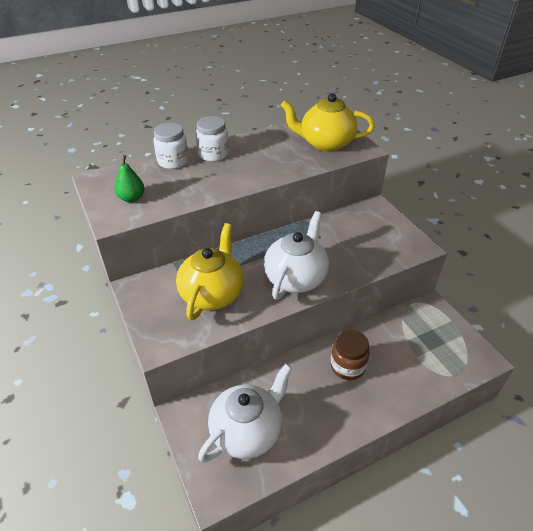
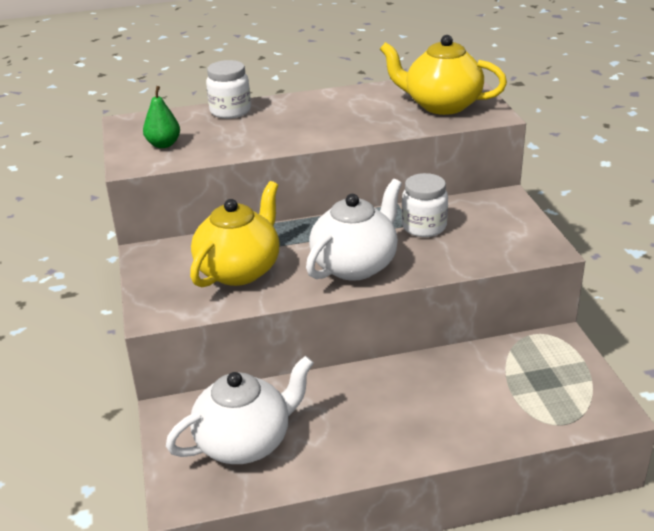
camera: 15 degrees right, 10 degrees down
(213, 154) = (285, 107): white jar -> white jar (424, 227)
(347, 366) = (408, 393): brown jar -> none

